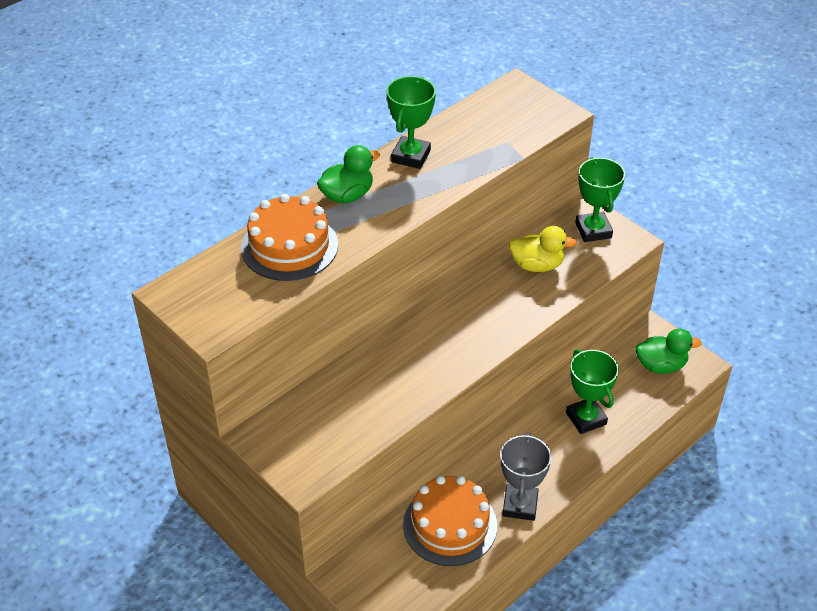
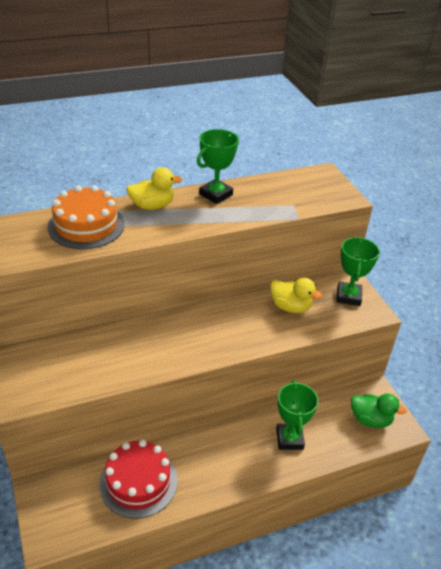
camera: 20 degrees right, 5 degrees down
(347, 195) = (152, 206): green duck -> yellow duck
(450, 525) = (138, 482): orange cake -> red cake
(520, 505) = (200, 487): grey trophy -> none

